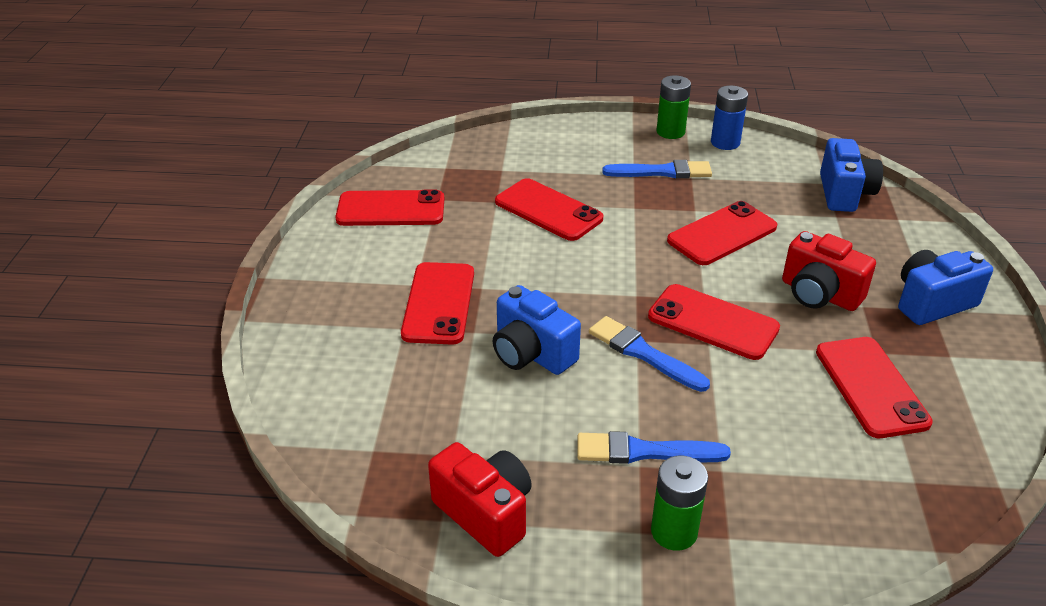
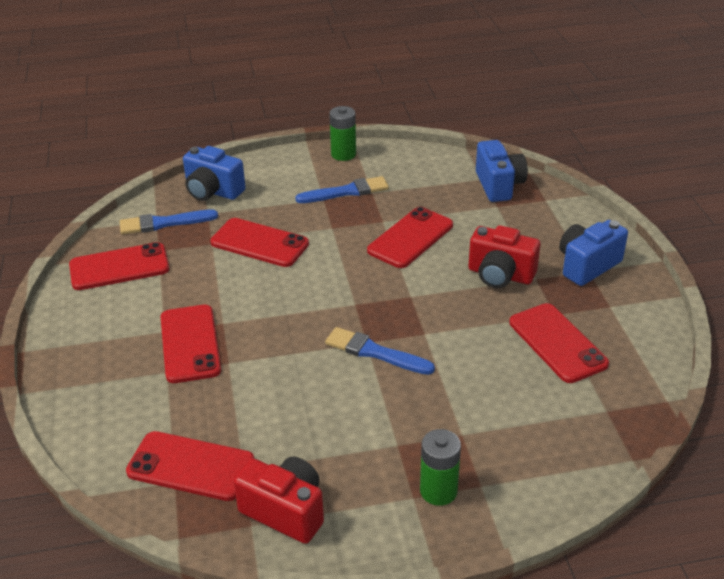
camera: 15 degrees left, 0 degrees up
(531, 353) = (283, 371): blue camera -> blue camera (213, 191)
(644, 451) = (398, 433): blue brush -> blue brush (164, 223)
(713, 322) = (423, 315): red phone -> red phone (190, 466)
(725, 142) = (391, 156): blue battery -> none

